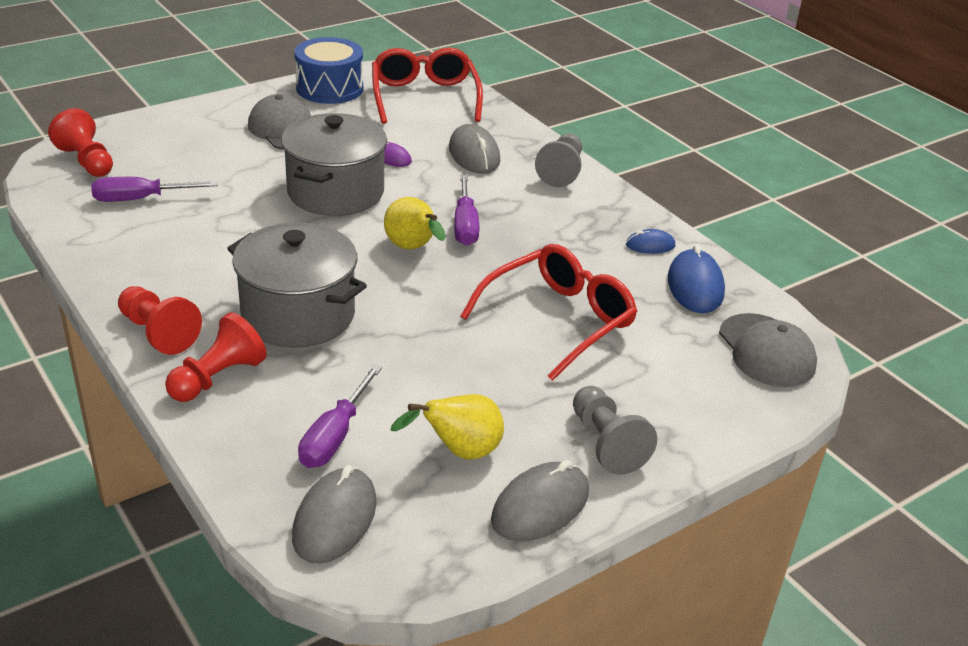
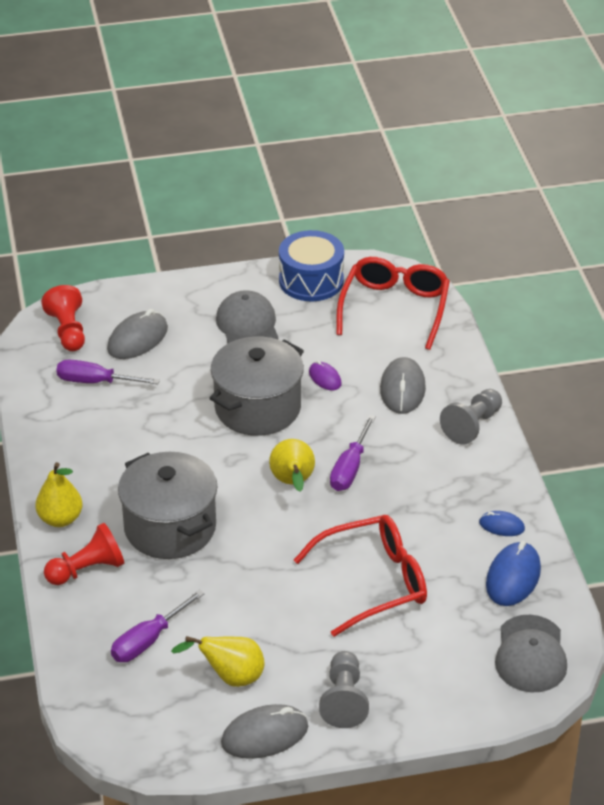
camera: 25 degrees right, 5 degrees up
(158, 333) = (60, 519): red pawn -> yellow pear
(335, 519) = (118, 705): grey mouse -> grey mouse (137, 339)

